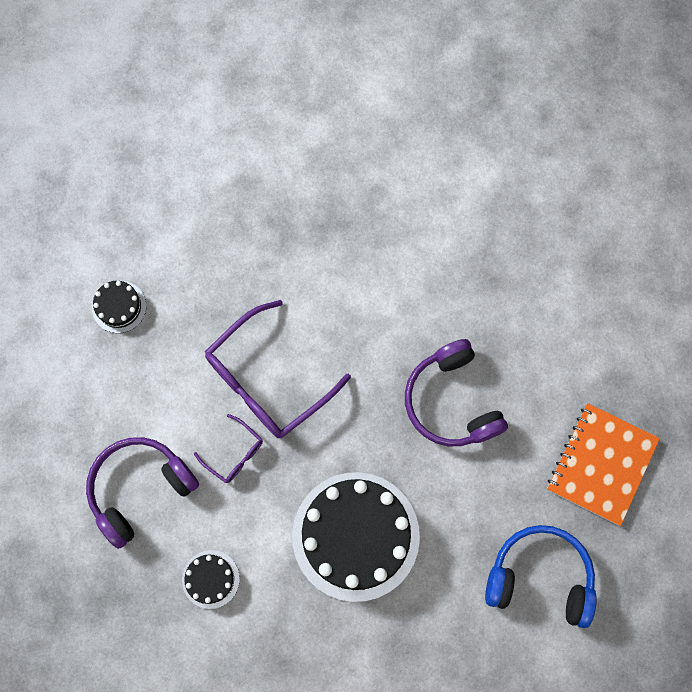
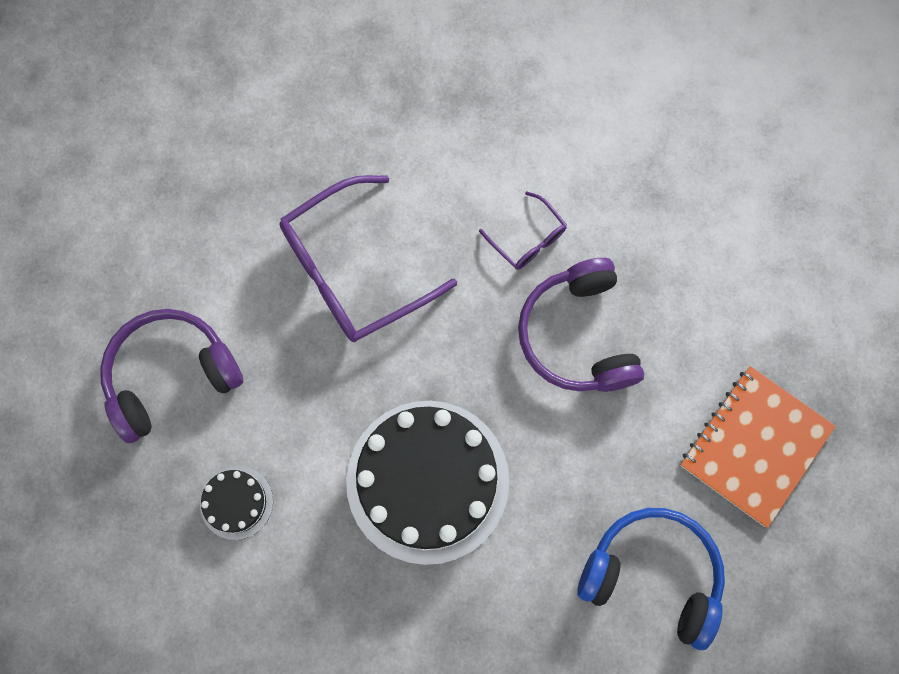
camera: 10 degrees right, 0 degrees up
(119, 307) = (189, 152): black cake -> none
(234, 453) = (296, 353): purple glasses -> purple glasses (528, 239)

